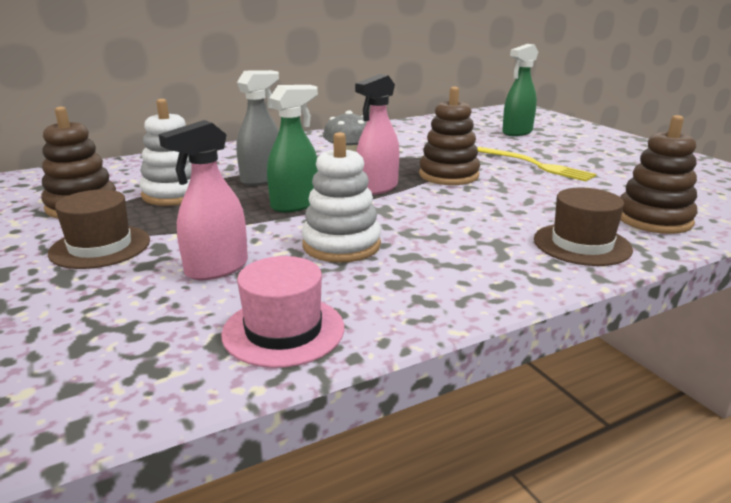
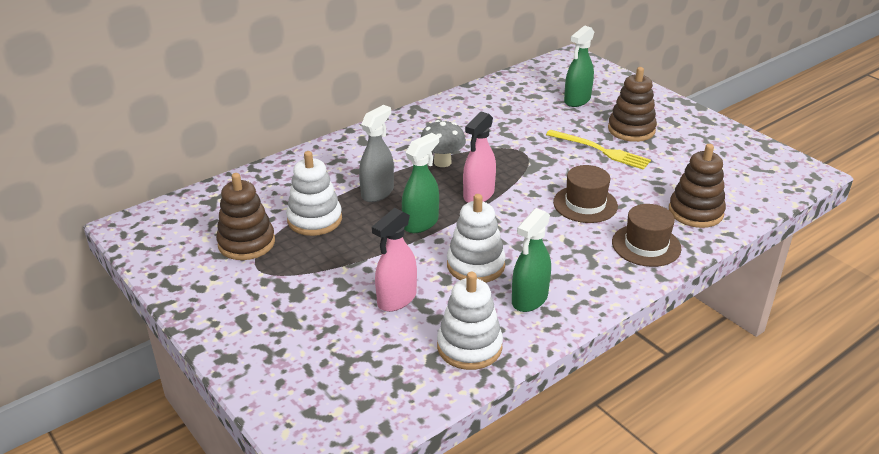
camera: 10 degrees left, 10 degrees up
(100, 247) = (296, 287): brown hat -> brown hat (585, 204)
(283, 330) = (469, 347): pink hat -> white stacking toy
(399, 285) = (529, 299): none -> green spray bottle
(448, 175) = (532, 172): brown stacking toy -> brown stacking toy (631, 130)

